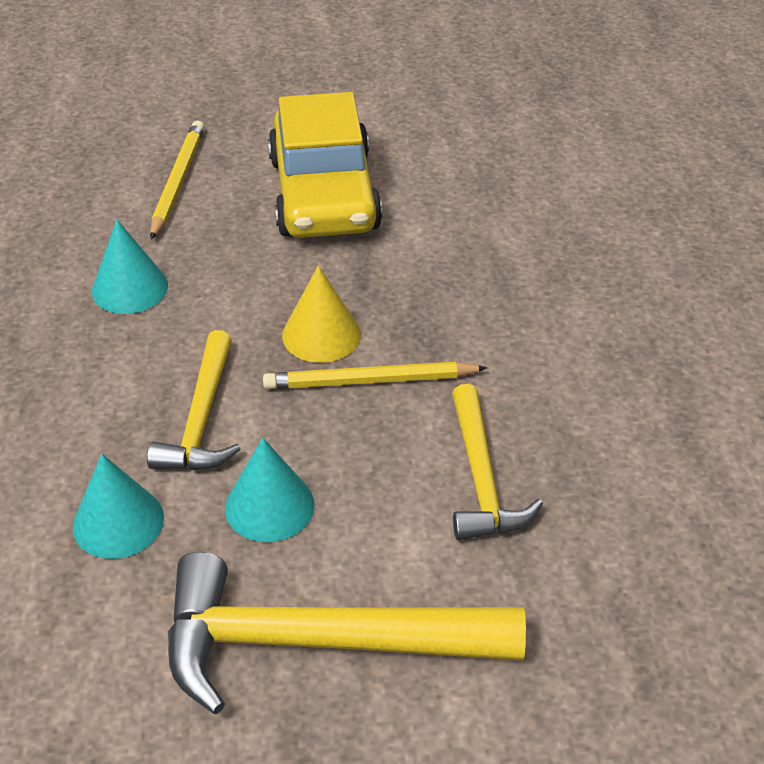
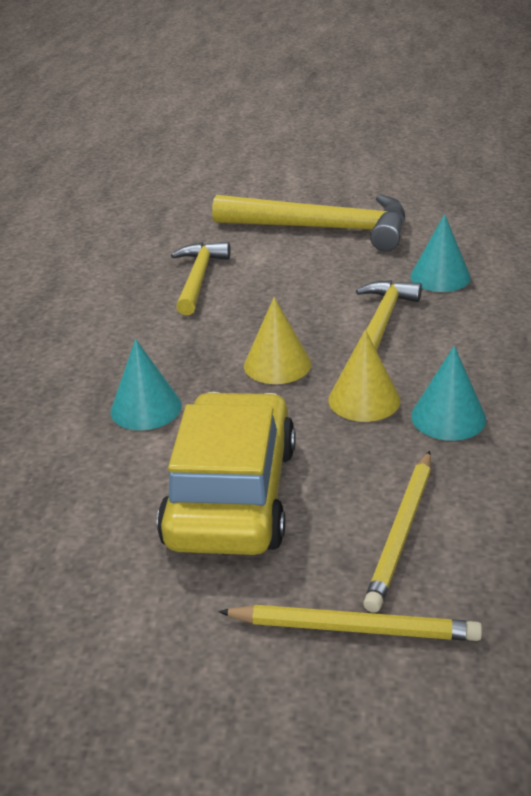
camera: 165 degrees left, 10 degrees down
(217, 299) = (364, 399): none -> yellow cone
(269, 506) = (340, 277): turquoise cone -> turquoise cone (146, 408)
(370, 380) = (249, 332): yellow pencil -> yellow pencil (353, 628)

